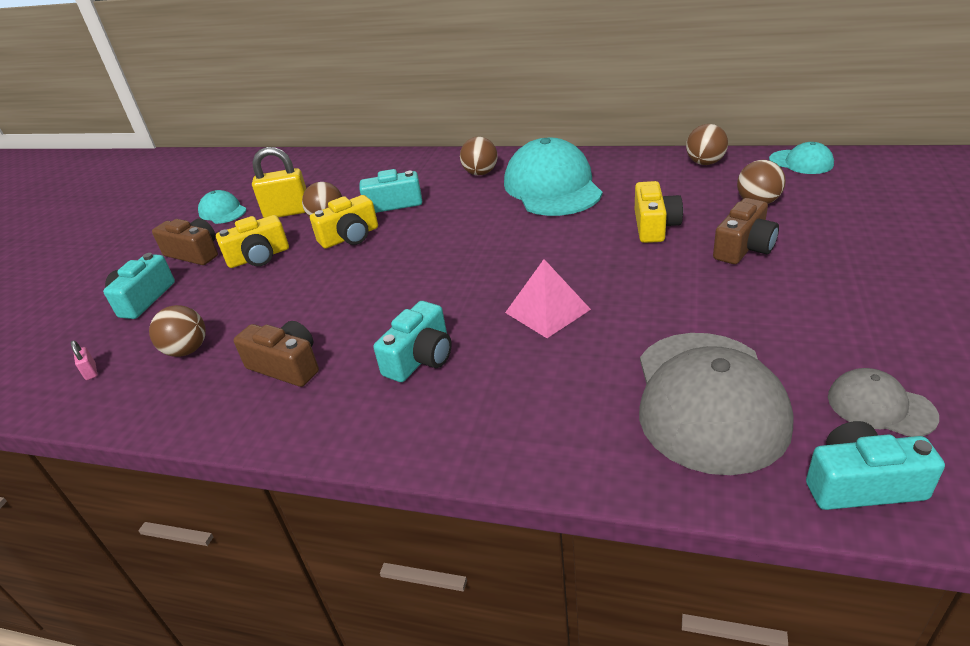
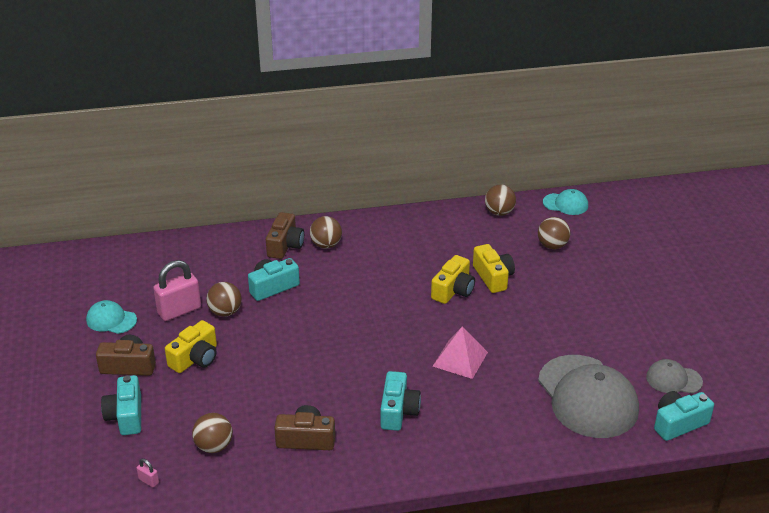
camera: 30 degrees left, 0 degrees up
(287, 212) = (179, 310): yellow padlock -> pink padlock
(350, 237) = (261, 325): yellow camera -> yellow camera (453, 290)
(552, 187) = (396, 251): turquoise cap -> none
(744, 248) = (560, 286): brown camera -> brown camera (285, 245)

